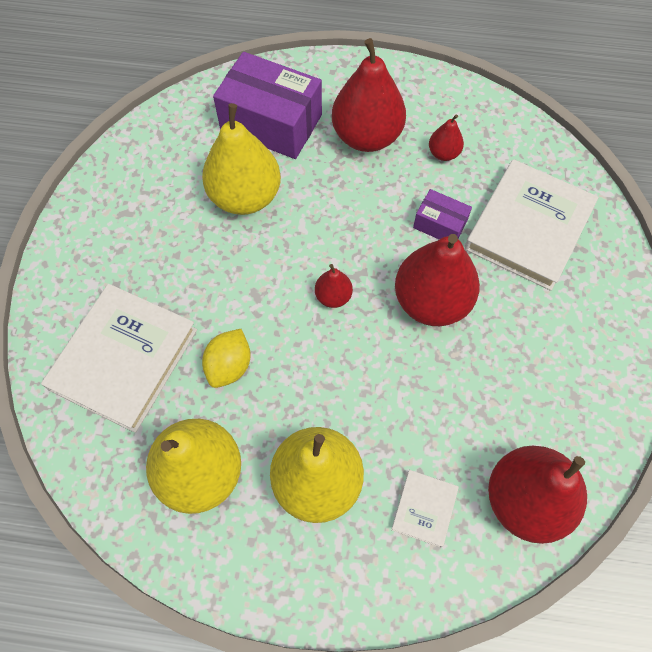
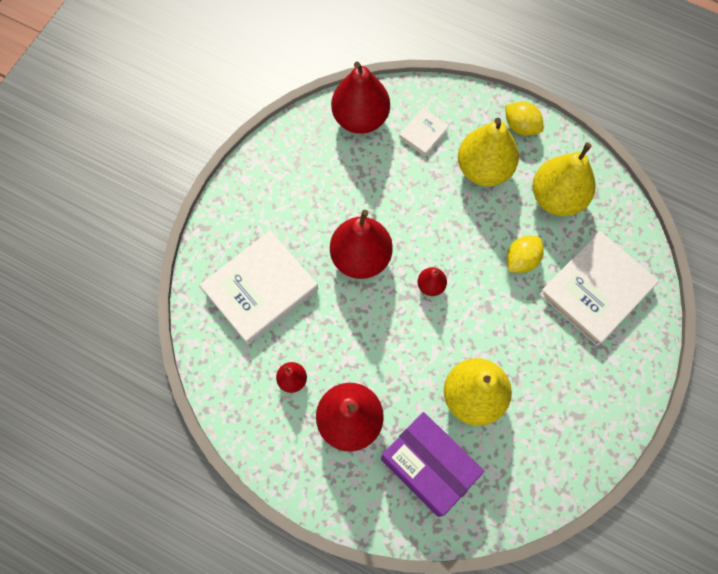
camera: 160 degrees left, 5 degrees up
(282, 577) = (521, 126): none -> yellow lemon
(440, 224) = (326, 315): purple box -> none

